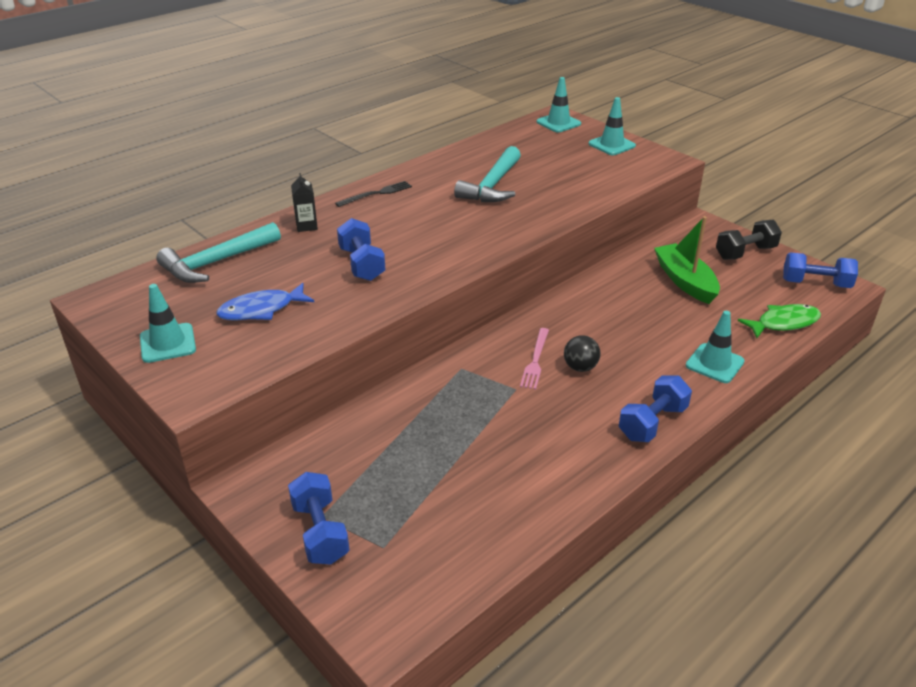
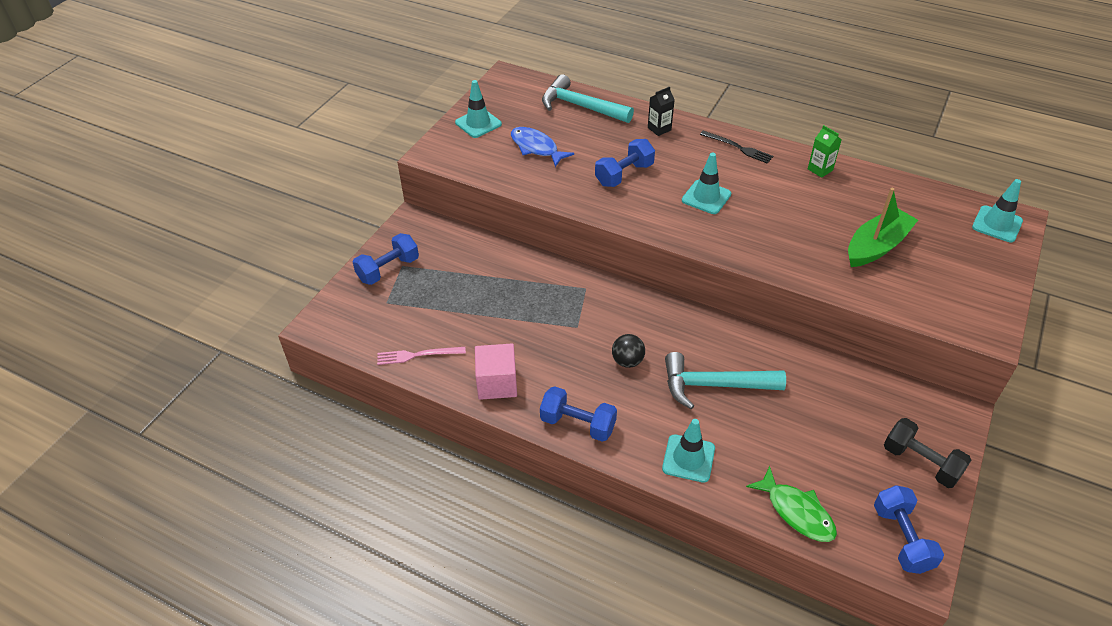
camera: 70 degrees right, 10 degrees up
(441, 167) = (820, 169): none -> green carton
(492, 186) = (811, 211): turquoise hammer -> turquoise hammer (714, 385)
(535, 360) = (620, 330): pink fork -> pink fork (417, 355)
(572, 471) = (497, 383): none -> pink cube
(611, 145) = (982, 277): turquoise traffic cone -> turquoise traffic cone (706, 197)
(685, 281) = (819, 415): green boat -> green boat (876, 246)

